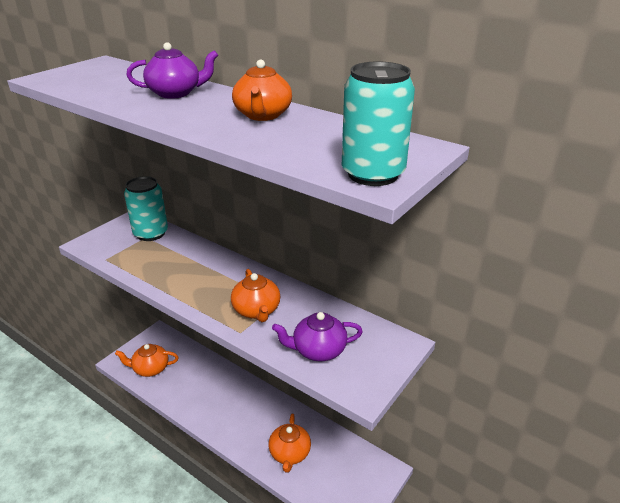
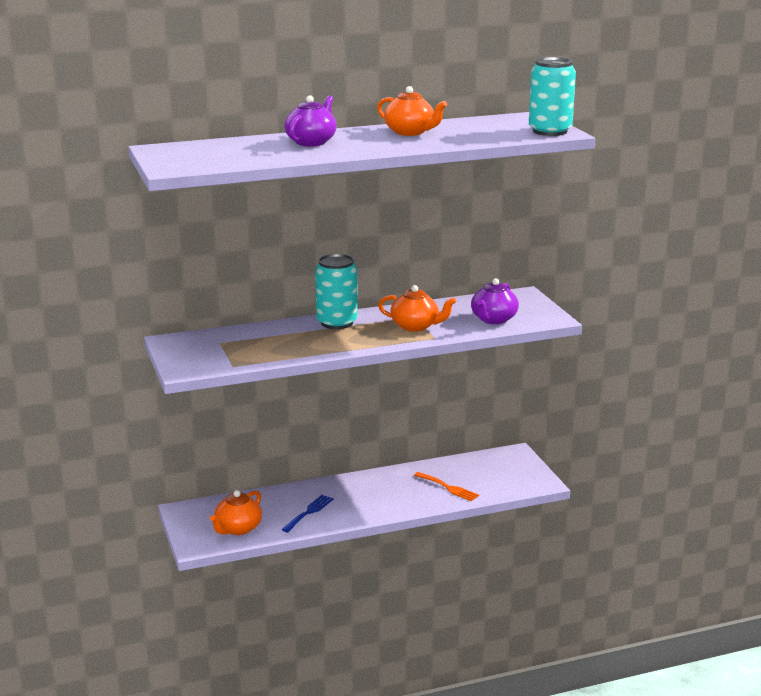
camera: 55 degrees left, 10 degrees down
(151, 233) = (217, 339): turquoise can -> turquoise can (337, 322)
(194, 391) = (309, 512): none -> blue fork
(289, 453) = (448, 488): orange teapot -> orange fork

